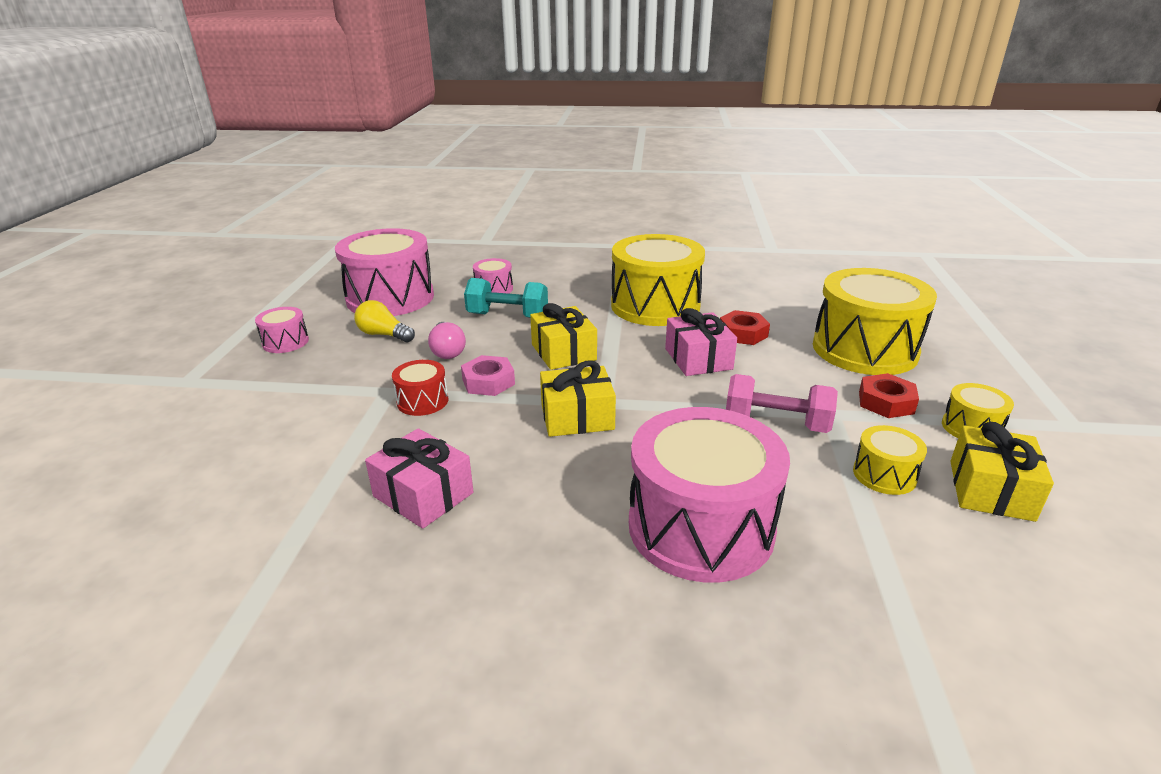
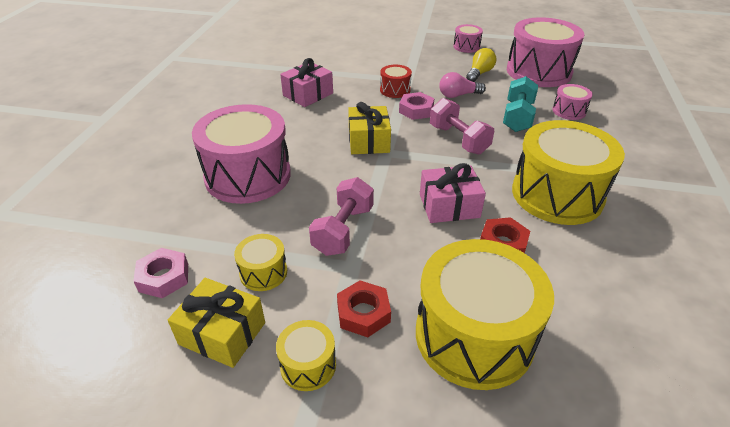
camera: 95 degrees right, 10 degrees up
(563, 352) = (458, 140): yellow gift -> pink dumbbell
(961, 566) = (164, 277): none -> pink nut

